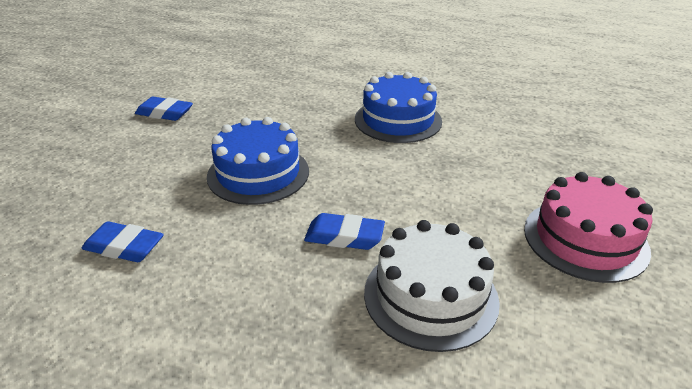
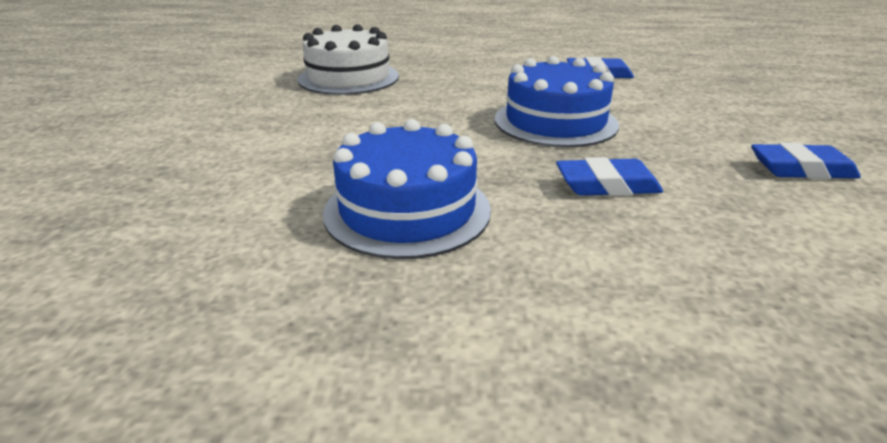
camera: 165 degrees right, 5 degrees down
(344, 236) = (427, 94): blue eraser -> blue eraser (607, 185)
(585, 239) = (194, 113): pink cake -> none

